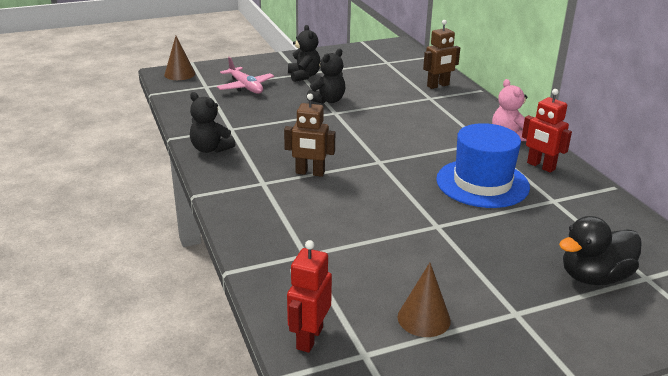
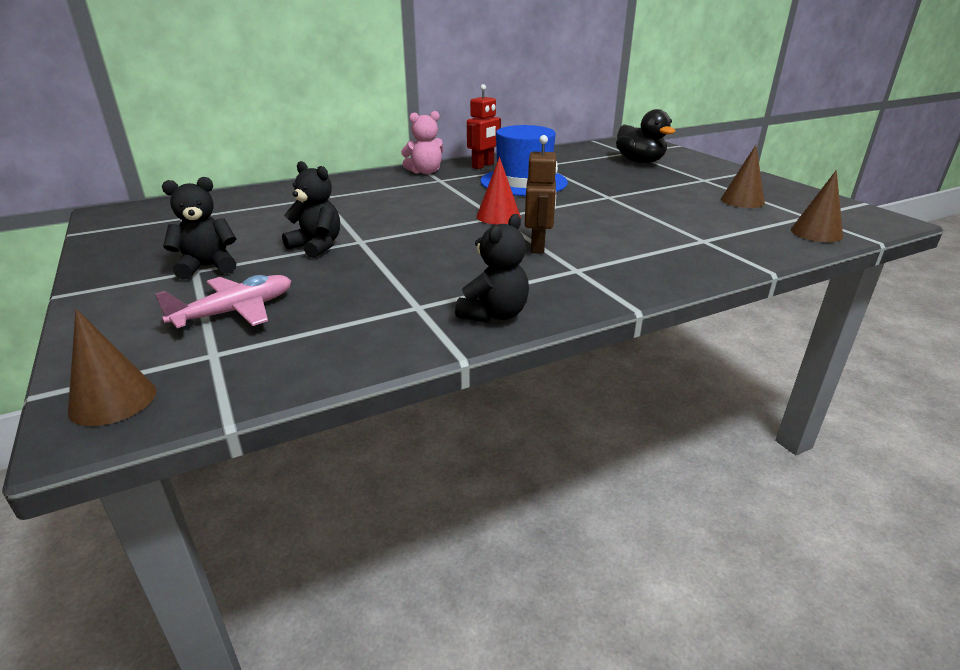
camera: 95 degrees left, 0 degrees up
(309, 338) = (816, 233): red robot -> brown cone
(380, 162) = (498, 216): none -> red cone
(438, 86) = (285, 193): brown robot -> none

